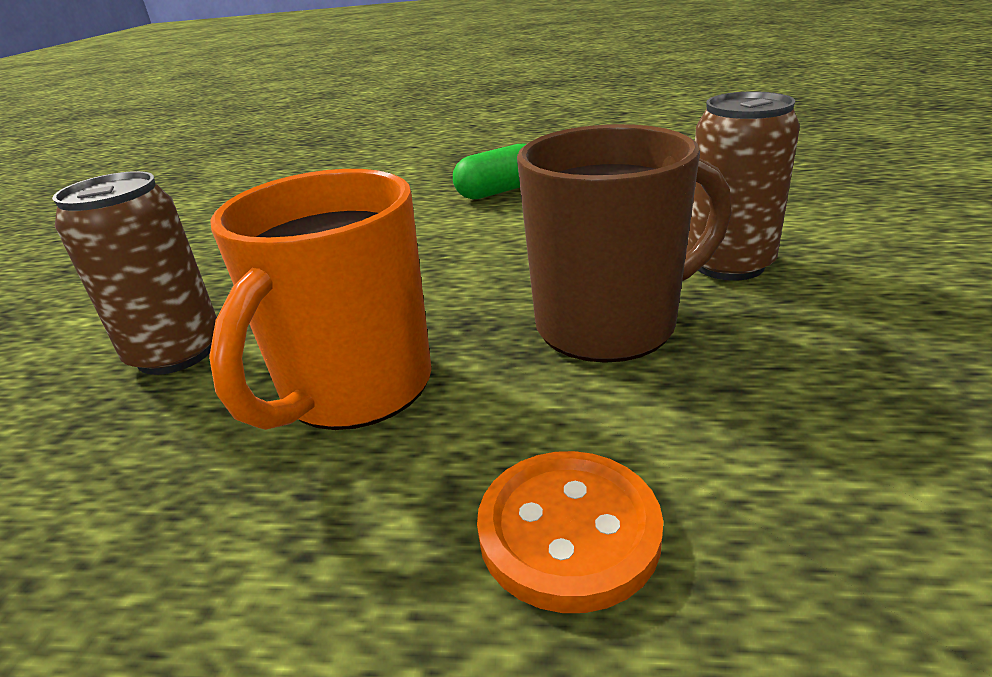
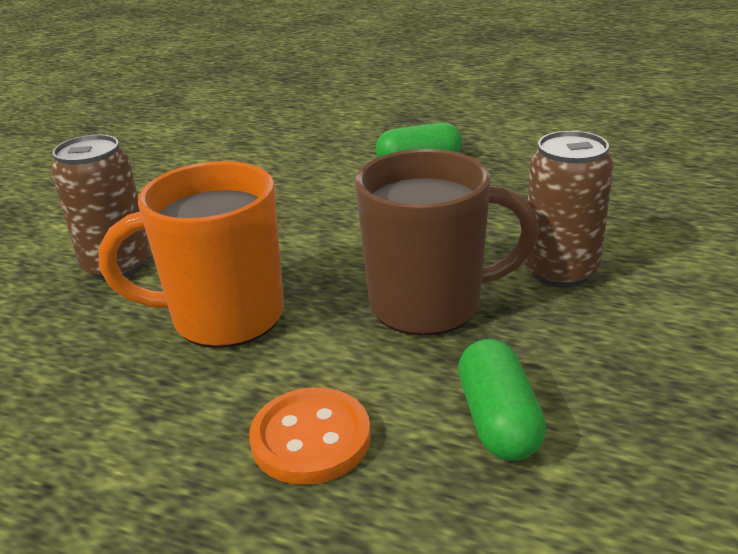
camera: 15 degrees right, 0 degrees up
(354, 389) = (224, 317): orange mug -> orange mug turned 45 degrees clockwise
(800, 445) = (498, 420): none -> green capsule

